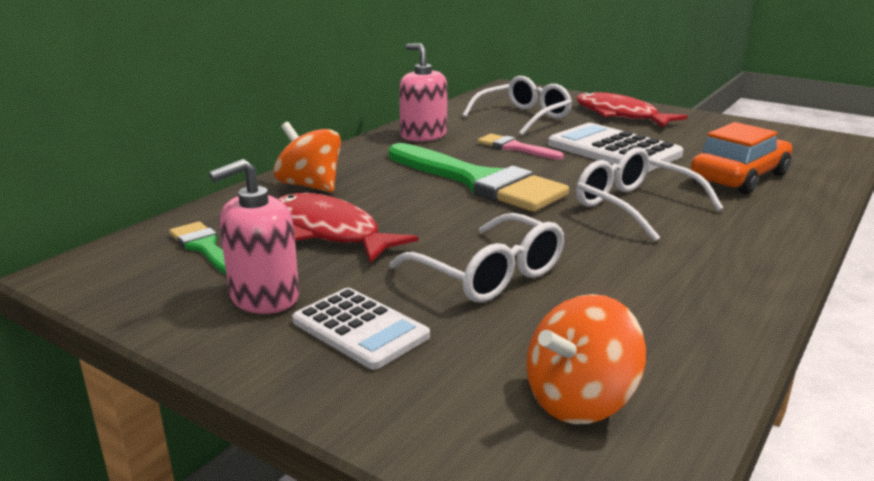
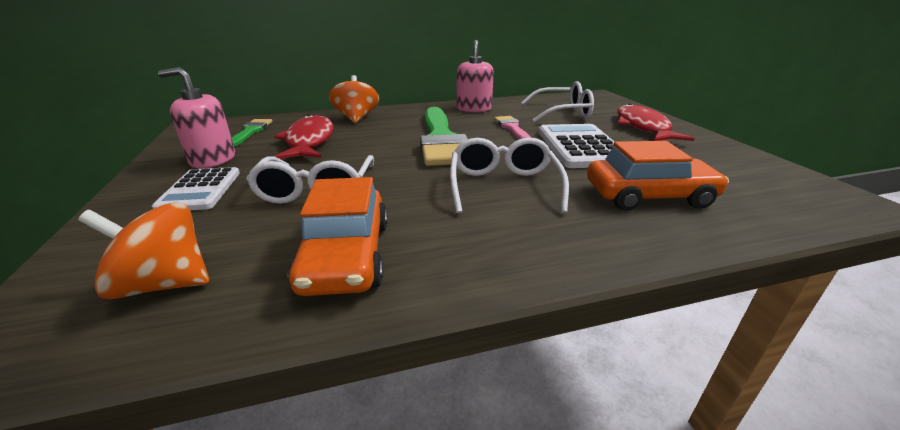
camera: 40 degrees right, 5 degrees up
(657, 308) = (346, 256): none -> orange car

